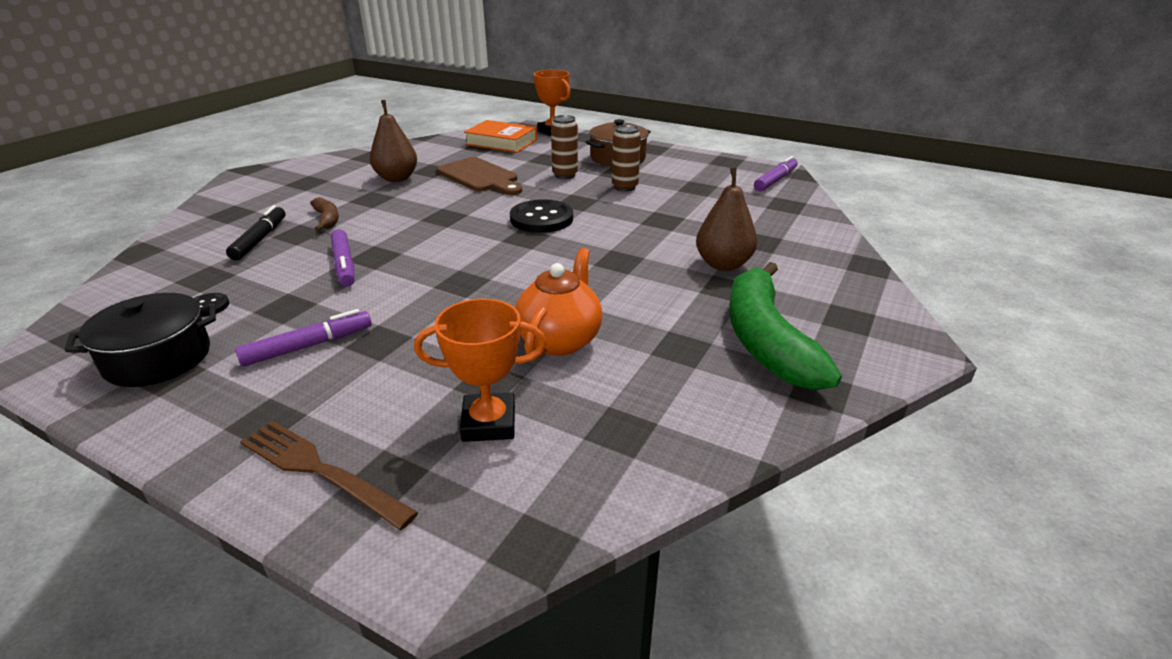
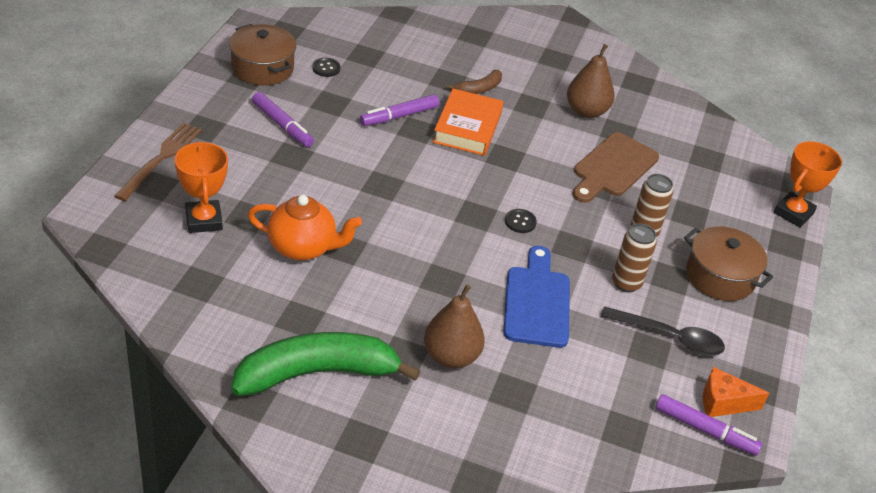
camera: 75 degrees right, 10 degrees up
(158, 358) = (262, 68): black pot -> brown pot
(260, 239) = (431, 63): black marker -> none
(501, 142) = (728, 172): orange book -> orange book (467, 128)
(541, 219) = (520, 222): black button -> black button, size x0.49
(648, 221) = (537, 302): none -> blue cutting board
(684, 180) = (670, 337): none -> black spoon
(746, 172) = (723, 403): none -> orange cheese

